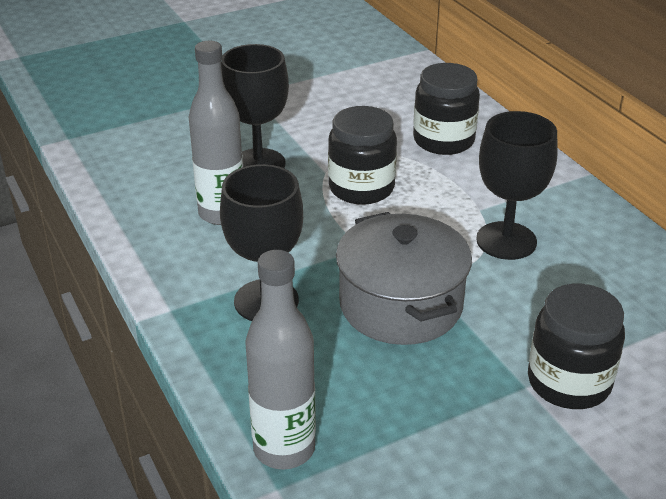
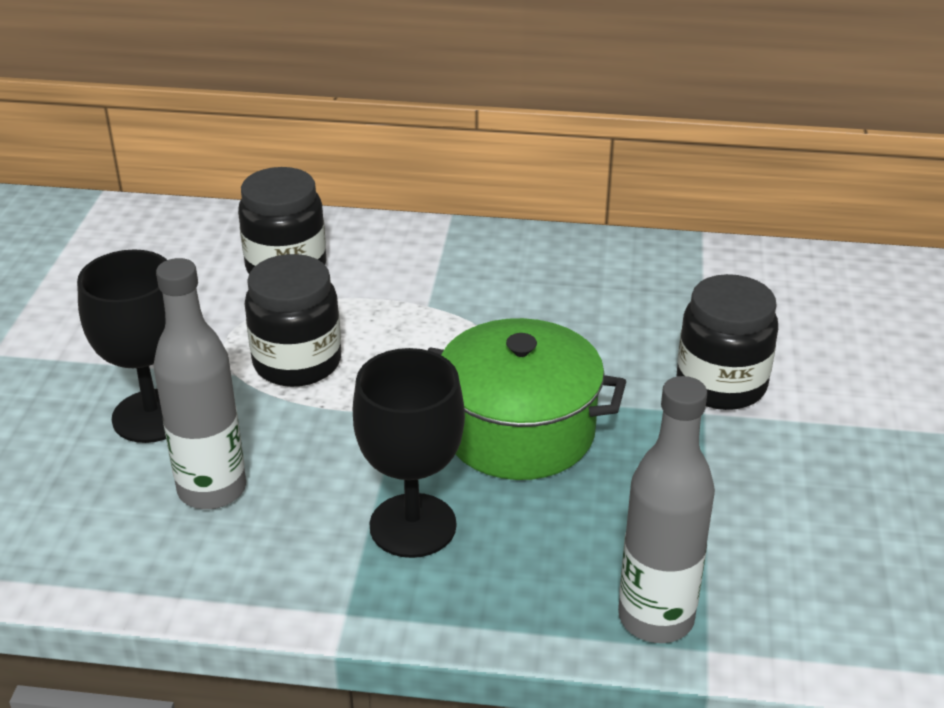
camera: 55 degrees left, 0 degrees up
(401, 305) = (519, 431): grey pot -> green pot
(506, 241) = (494, 315): black goblet -> none

